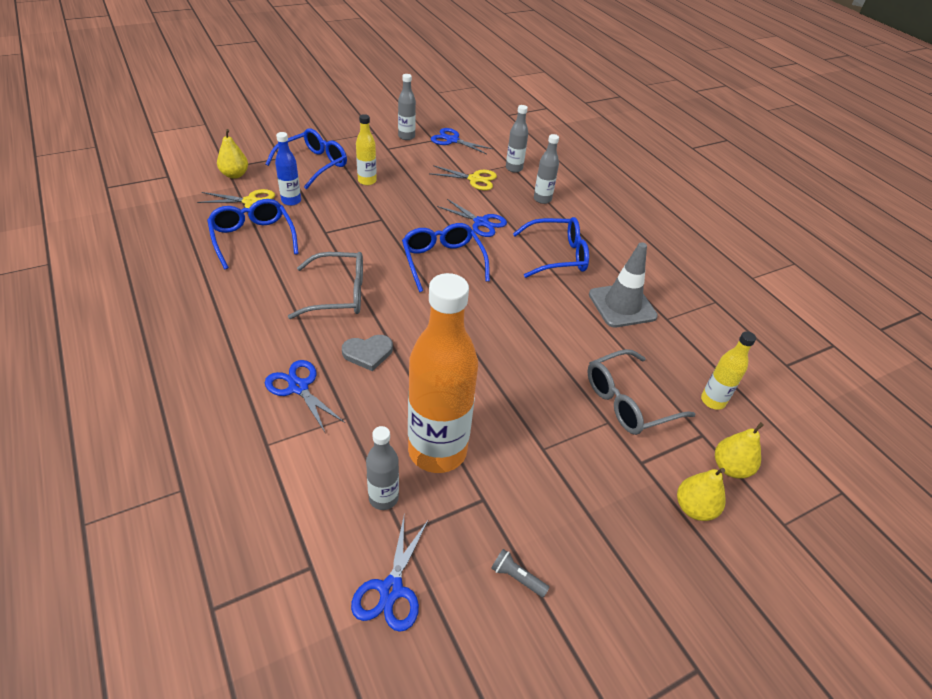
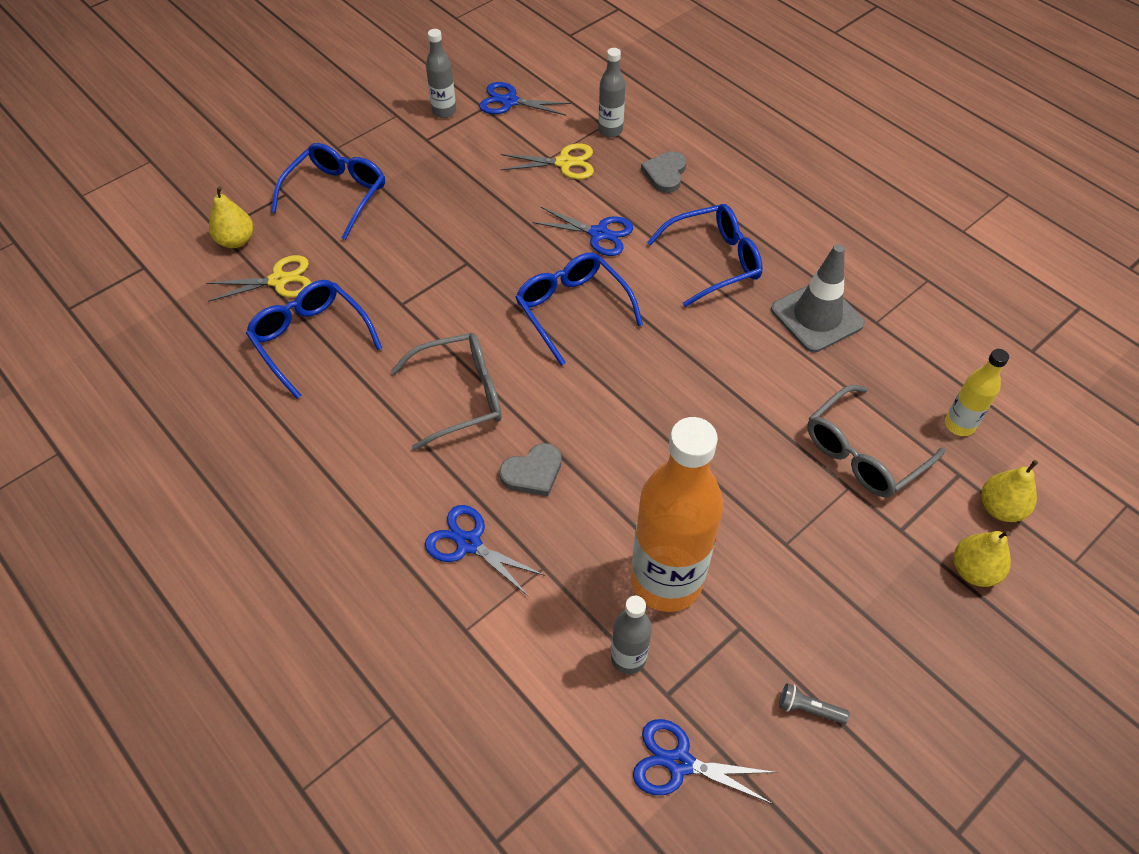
camera: 10 degrees left, 10 degrees up
(291, 201) = (334, 264): blue bottle -> none
(367, 181) = (421, 204): yellow bottle -> none
(391, 589) = (679, 763): blue scissors -> blue scissors turned 105 degrees clockwise
(542, 199) = (665, 174): grey bottle -> grey heart

